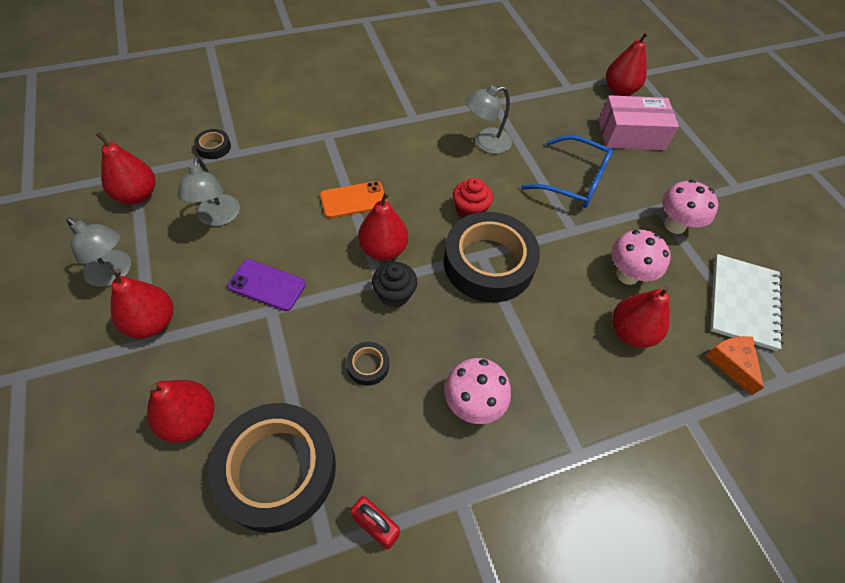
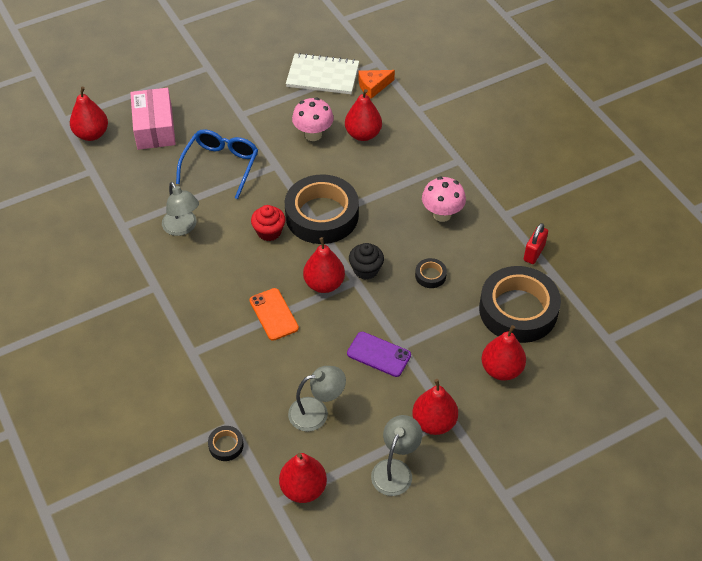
camera: 95 degrees left, 5 degrees down
(267, 285) = (378, 354): purple phone -> purple phone turned 75 degrees counterclockwise
(675, 225) = (257, 106): pink mushroom -> none

